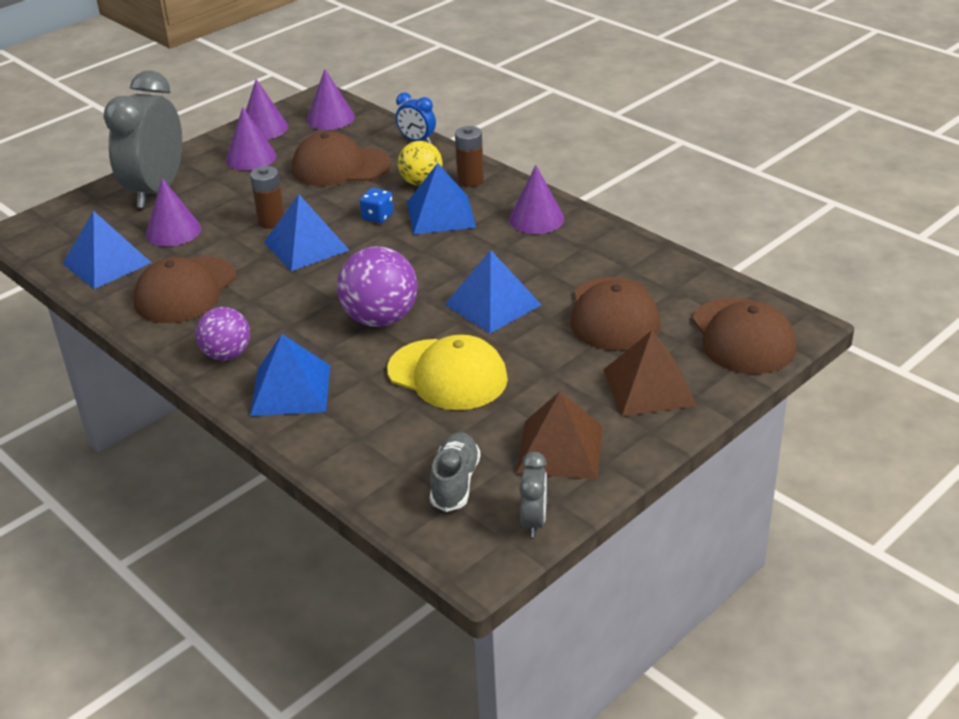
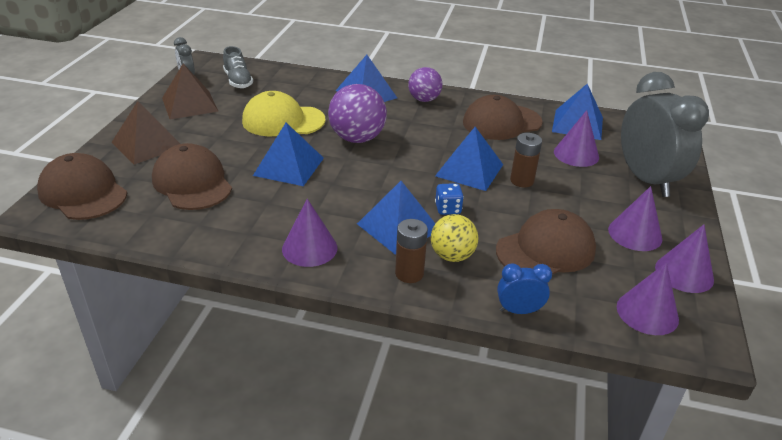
camera: 145 degrees right, 0 degrees up
(185, 290) = (502, 122): brown cap -> brown cap turned 105 degrees counterclockwise

